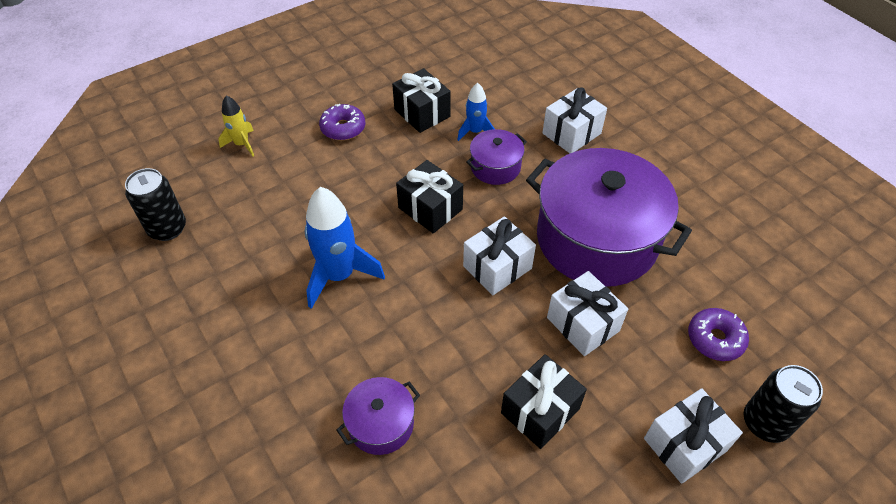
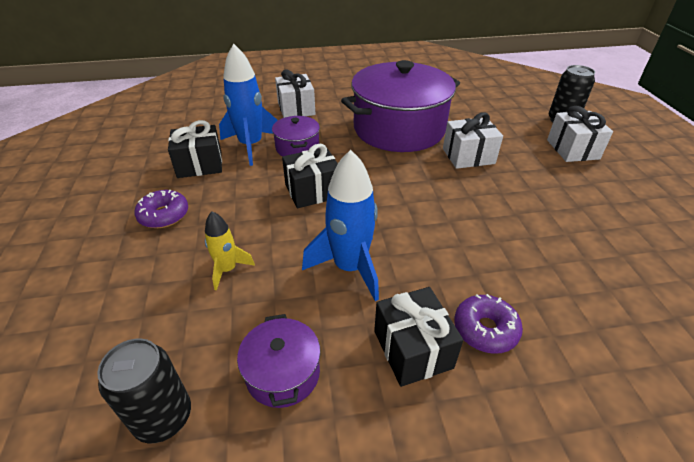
camera: 65 degrees left, 10 degrees down
(242, 144) = (97, 301): yellow rocket -> yellow rocket (227, 270)
(381, 424) = (528, 284): purple pot -> purple pot (283, 373)
(475, 132) = (251, 145): blue rocket -> blue rocket, size x1.79
(497, 267) = (397, 176): white gift -> none
(540, 411) = (535, 195): black gift -> black gift (413, 349)
(715, 339) = (499, 116): purple donut -> purple donut (485, 329)

